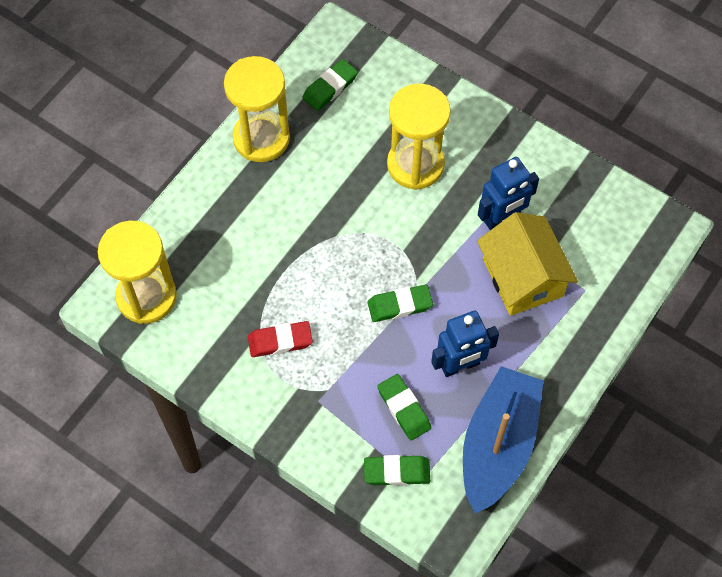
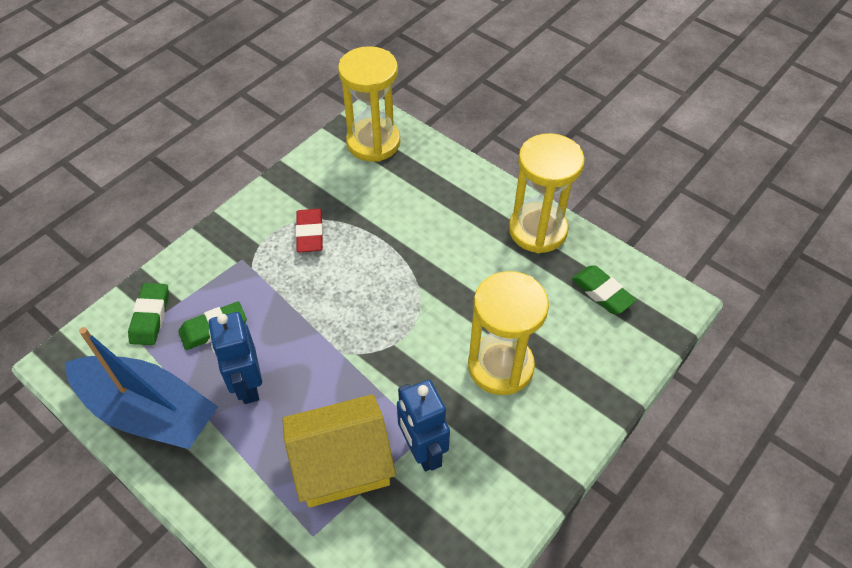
camera: 95 degrees right, 10 degrees down
(400, 305) = (328, 335): green eraser -> none

